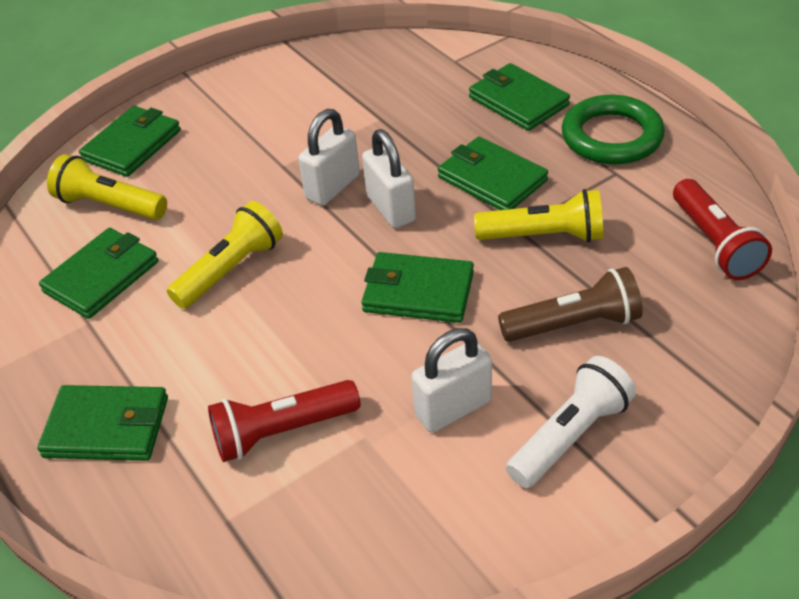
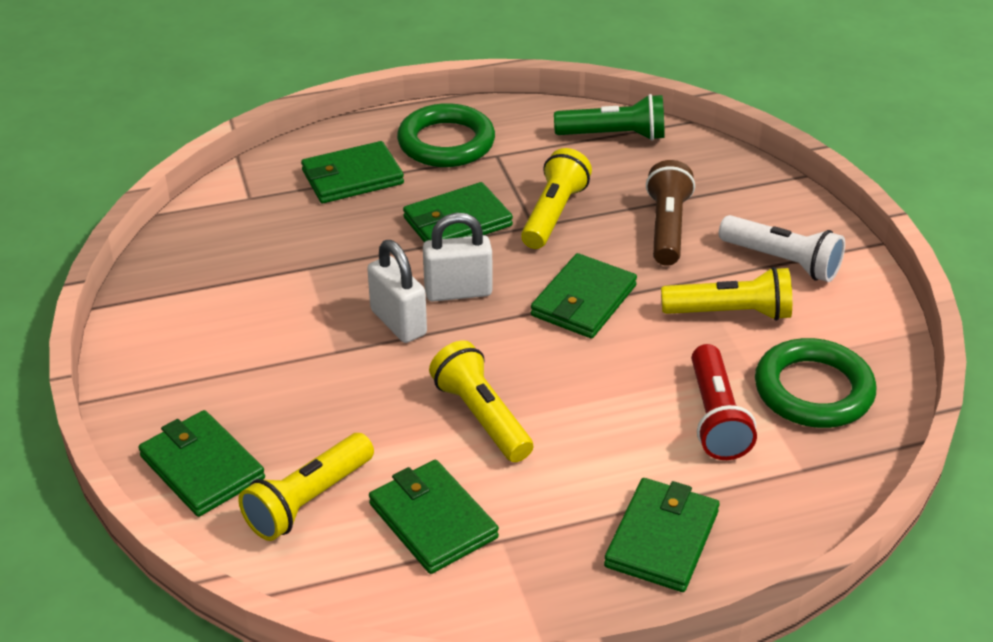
camera: 75 degrees left, 5 degrees down
(354, 507) = (813, 390): none -> green ring
(453, 408) = (730, 313): white padlock -> yellow flashlight
(570, 436) = (782, 261): white flashlight -> white flashlight turned 150 degrees clockwise
(714, 243) = (614, 136): red flashlight -> green flashlight

